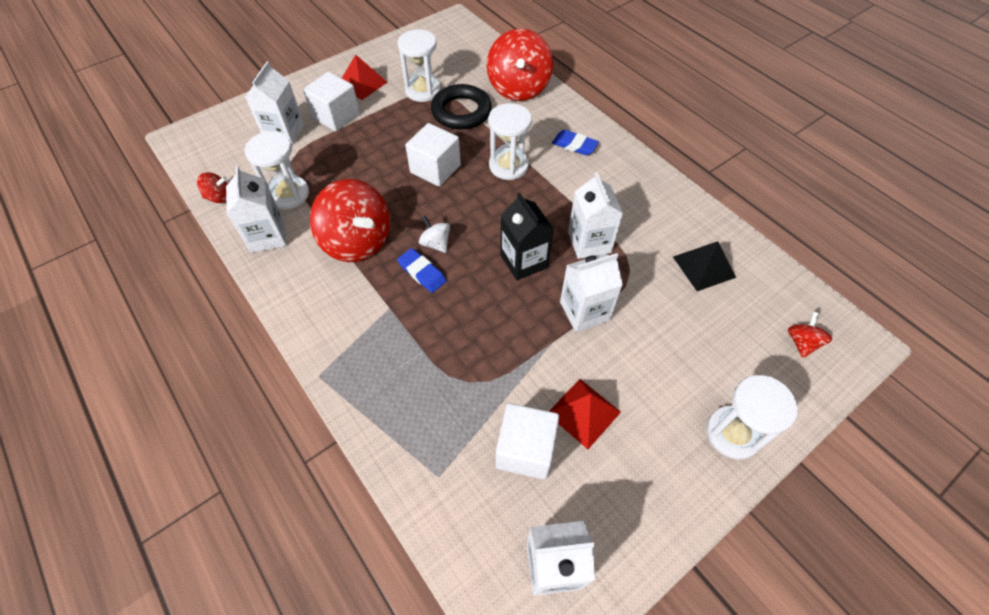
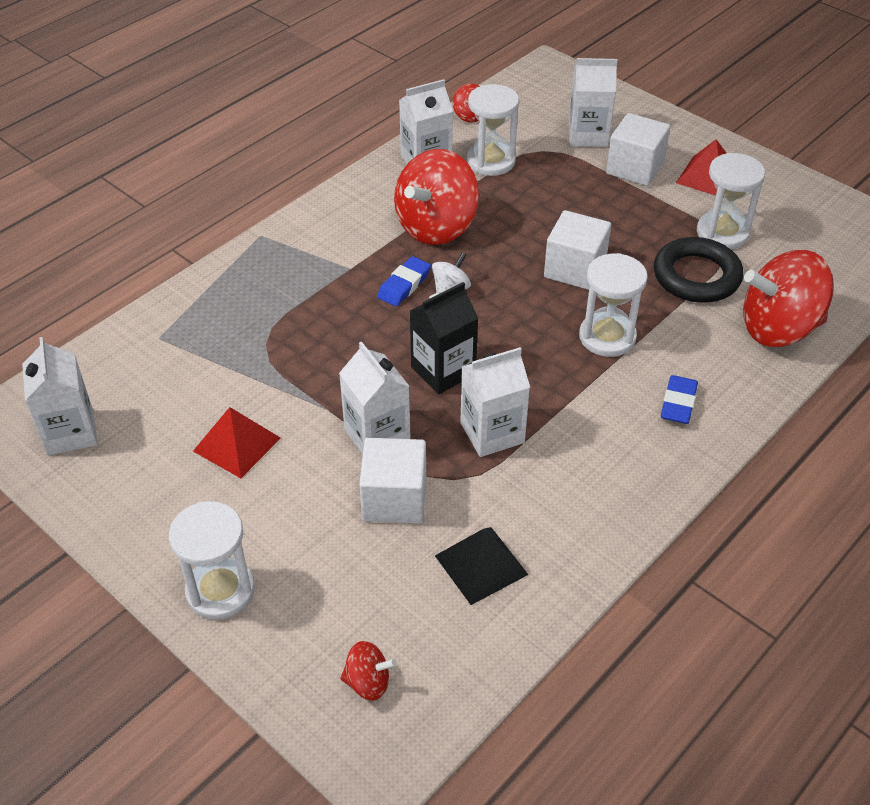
camera: 80 degrees right, 10 degrees down
(525, 450) = (189, 399): white cube -> white cube (394, 499)

